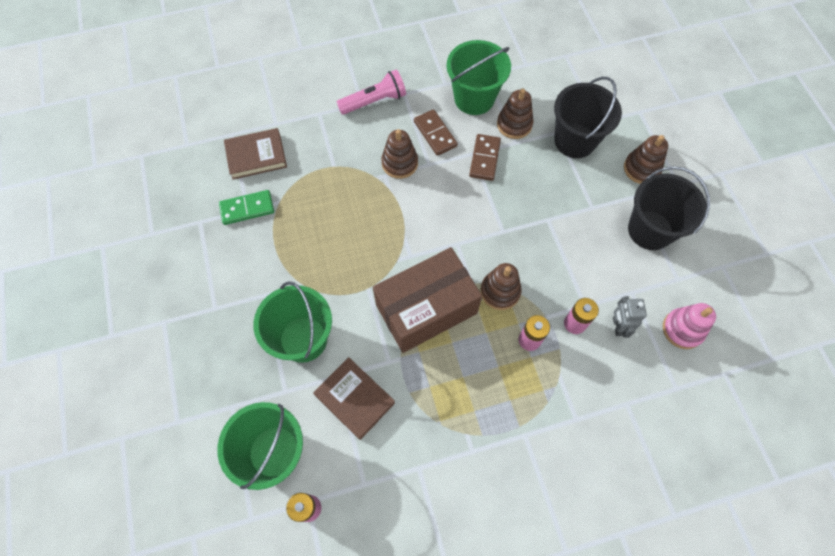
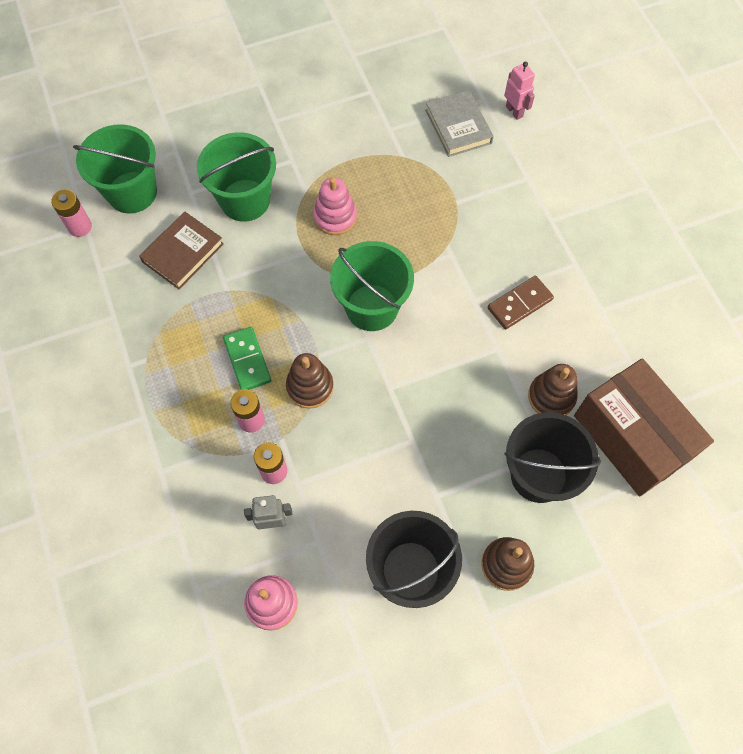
camera: 85 degrees right, 0 degrees up
(247, 208) = (390, 129): green domino -> green domino (247, 360)
(249, 113) = (514, 111): none -> pink robot
(256, 156) = (458, 126): brown book -> grey book
(334, 261) = (335, 217): none -> pink stacking toy
(374, 101) = (556, 233): pink flashlight -> none
(400, 163) = (470, 268): brown stacking toy -> none
(426, 309) = (284, 311): brown box -> brown box (631, 437)
(474, 98) = (584, 346): green bucket -> green bucket (372, 307)
(485, 159) = (491, 363): brown domino -> none

